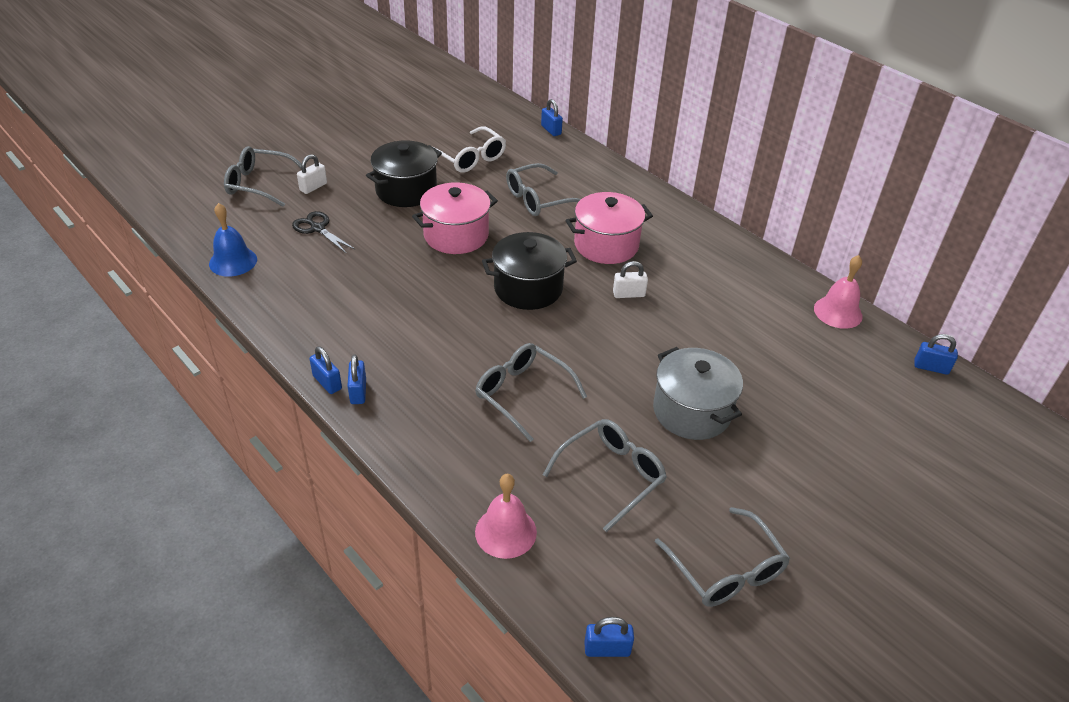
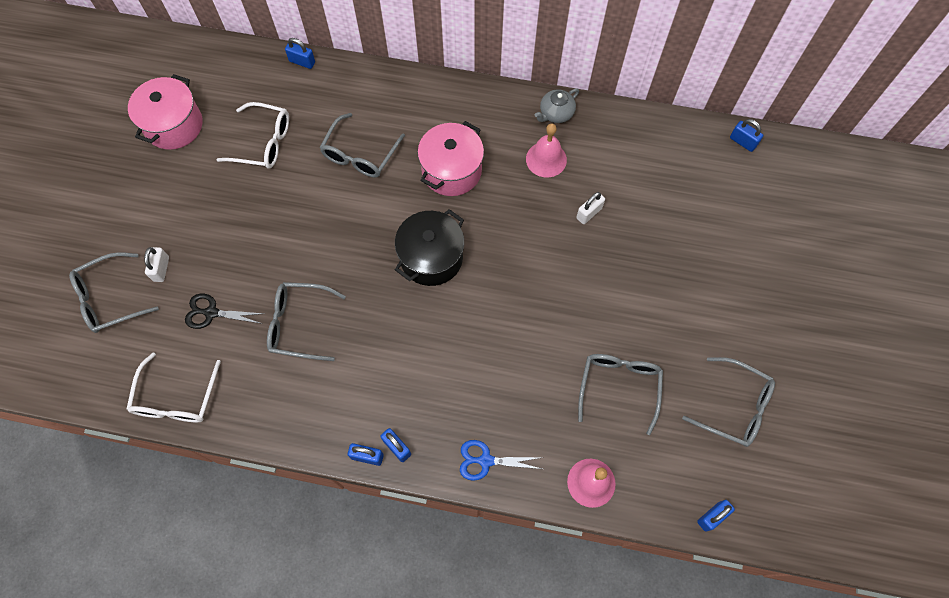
camera: 35 degrees left, 25 degrees up
(233, 261) = (176, 398): blue bell -> white glasses
(406, 190) = (245, 218): black pot -> none
(424, 450) = (486, 460): none -> blue scissors
(456, 235) = (330, 241): pink pot -> pink pot (174, 125)
(522, 394) = (509, 362): grey glasses -> grey glasses (299, 324)
(628, 294) = (506, 212): white padlock -> white padlock (589, 213)
(691, 411) = (627, 293): grey pot -> none
(743, 256) = (556, 113): none -> grey teapot
(838, 312) = (655, 128): pink bell -> pink bell (546, 159)
(931, 367) = (742, 142): blue padlock -> blue padlock turned 60 degrees clockwise

